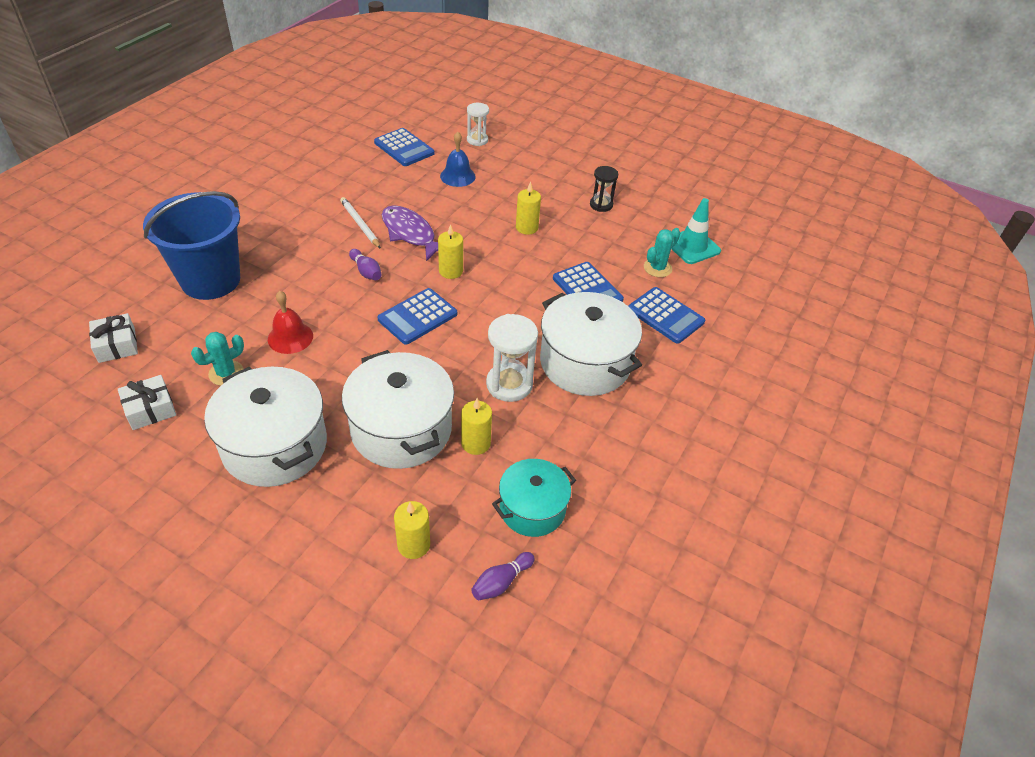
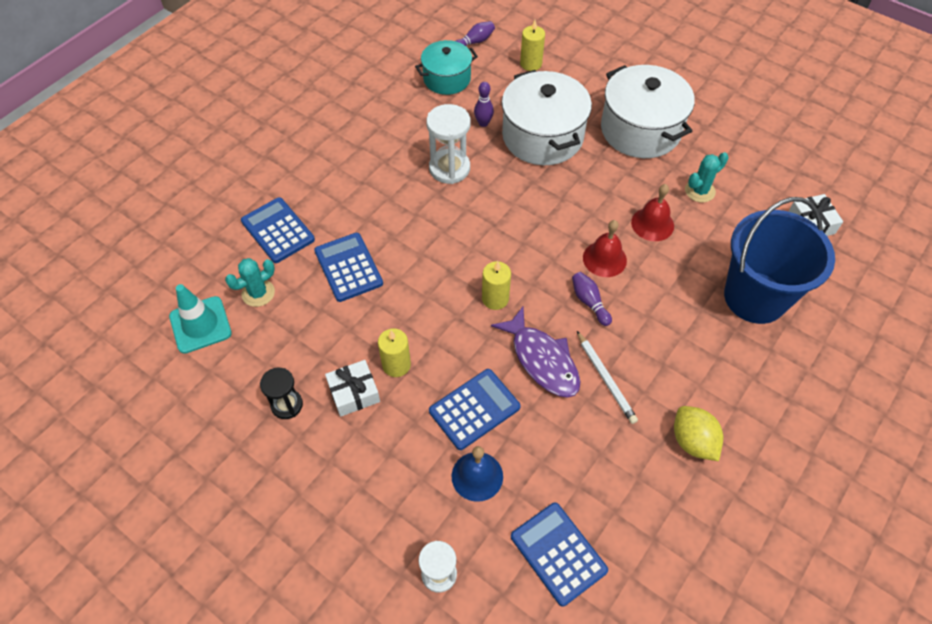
camera: 170 degrees left, 10 degrees up
(150, 409) = (750, 163): white gift -> white gift (354, 393)
(301, 194) = (692, 441): none -> yellow lemon
(346, 305) = (604, 259): none -> red bell
(417, 317) = (531, 241): blue calculator -> blue calculator (474, 409)
(476, 443) = (483, 123): yellow candle -> purple bowling pin
(585, 363) = (376, 185): white pot -> none

